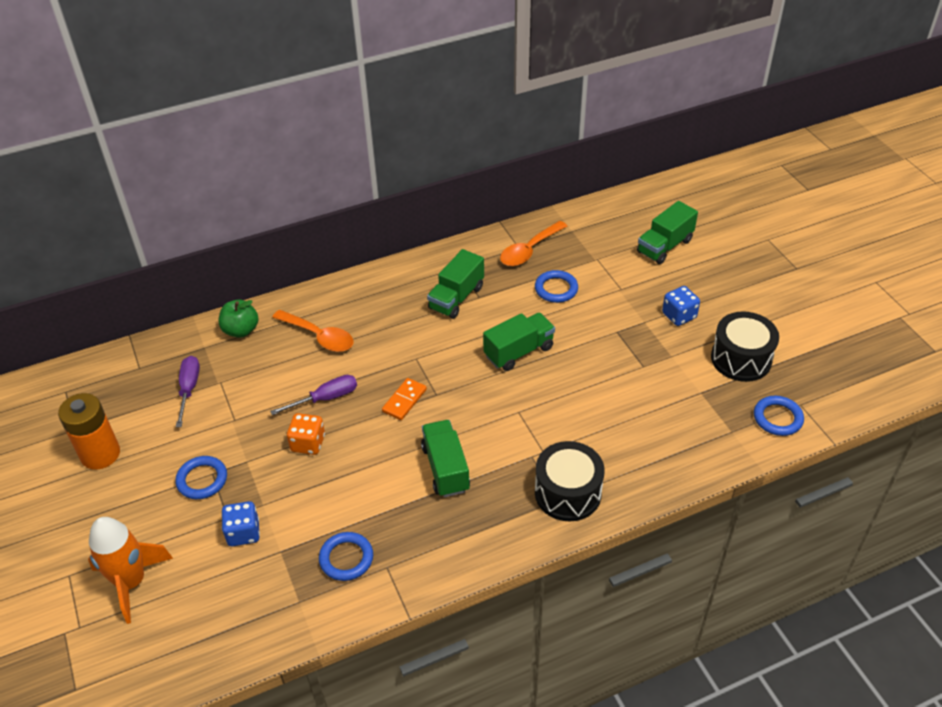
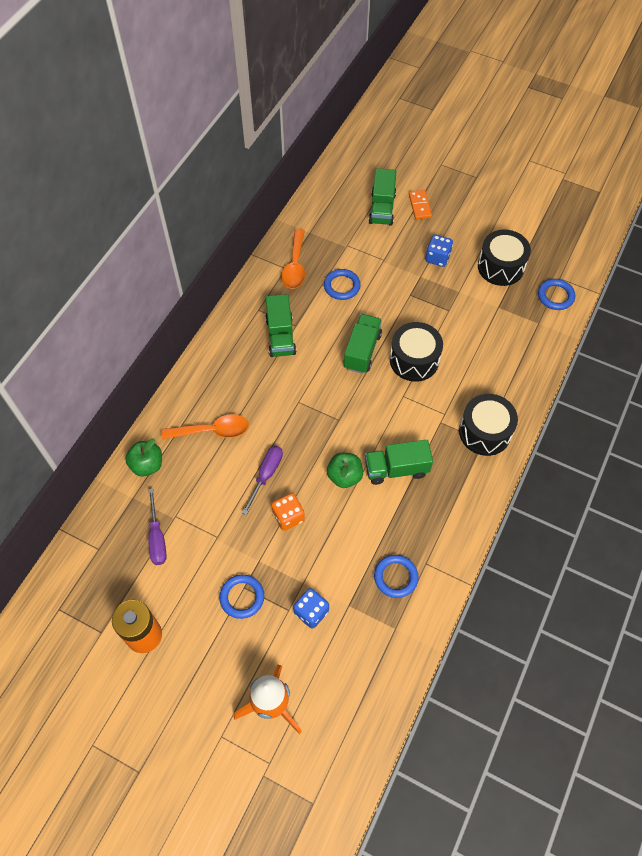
camera: 40 degrees left, 15 degrees up
(189, 389) = (157, 538): purple screwdriver -> purple screwdriver turned 150 degrees counterclockwise
(391, 443) = (344, 476): none -> green apple
(404, 400) = (322, 439): orange domino -> orange domino (420, 206)
(445, 468) = (396, 469): green truck -> green truck turned 45 degrees counterclockwise
(561, 388) = (414, 360): none -> black drum

